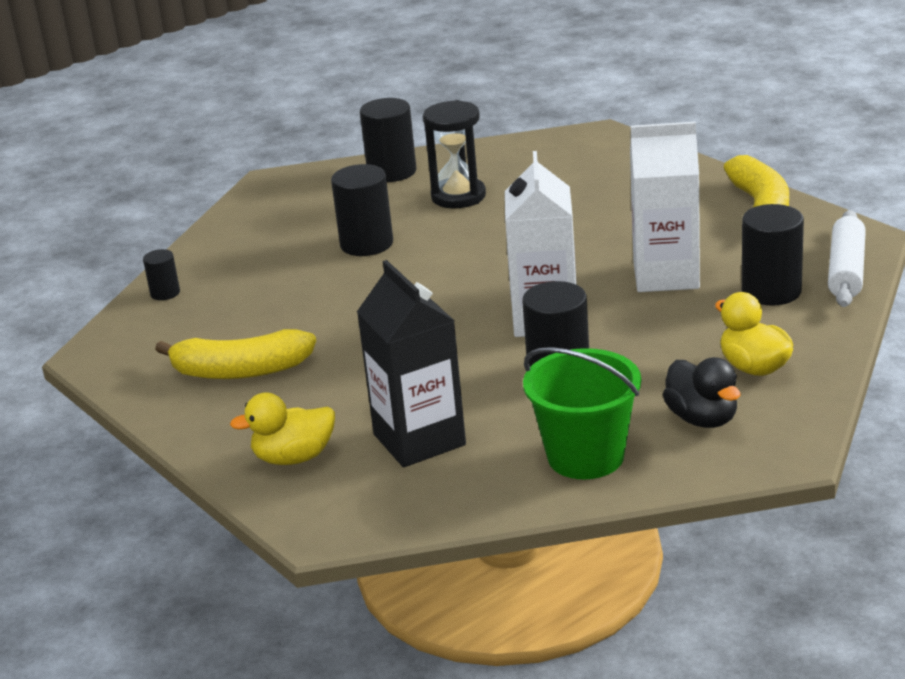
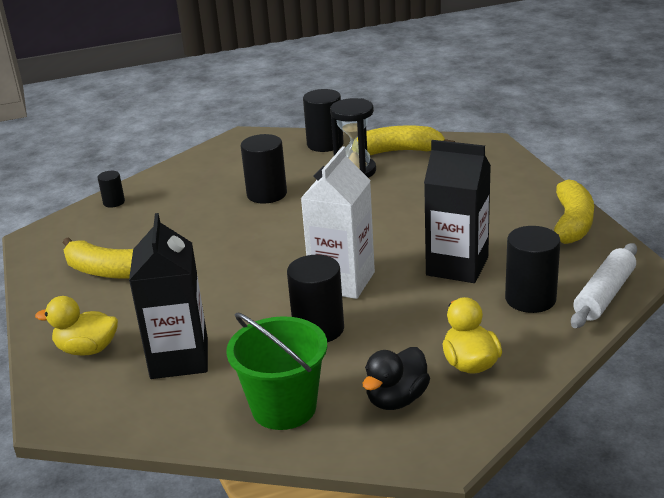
camera: 20 degrees right, 0 degrees up
(496, 163) = (400, 151): none -> yellow banana
(666, 276) = (457, 266): white carton -> black carton
(702, 419) = (396, 399): black duck -> black duck turned 45 degrees clockwise

